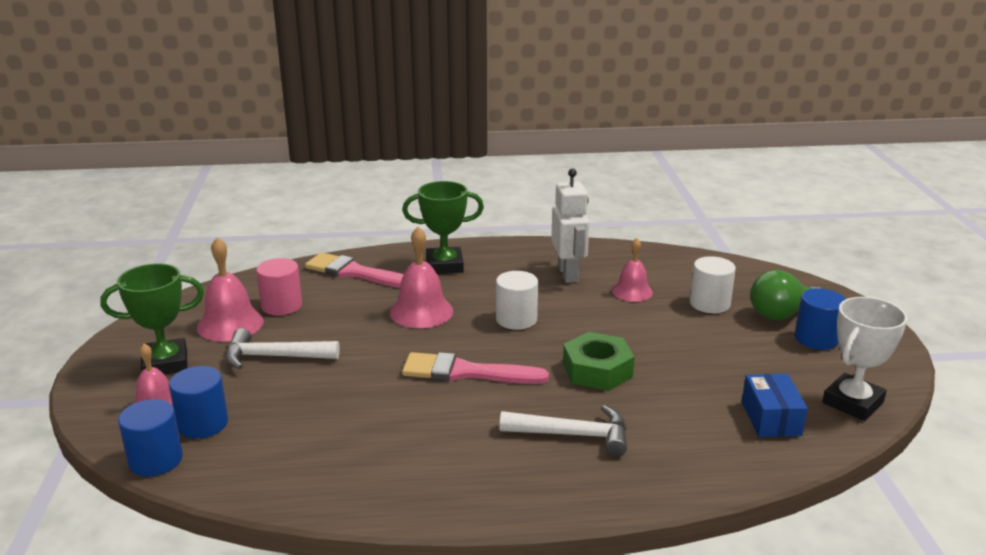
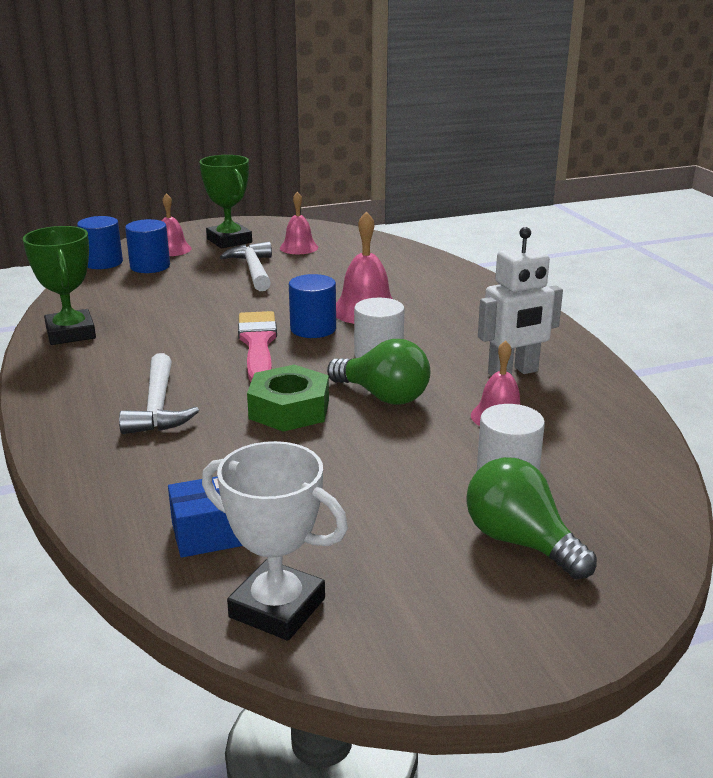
camera: 75 degrees right, 0 degrees up
(230, 324) = (299, 247): pink bell -> pink bell, size x0.66
(281, 305) = (340, 258): pink cylinder -> none
(355, 273) = (424, 273): pink brush -> none
(444, 265) = (475, 307): green trophy -> green trophy (71, 333)
(588, 328) = (383, 396): none -> green light bulb
(816, 339) = (457, 576): blue cylinder -> blue cylinder (313, 329)

